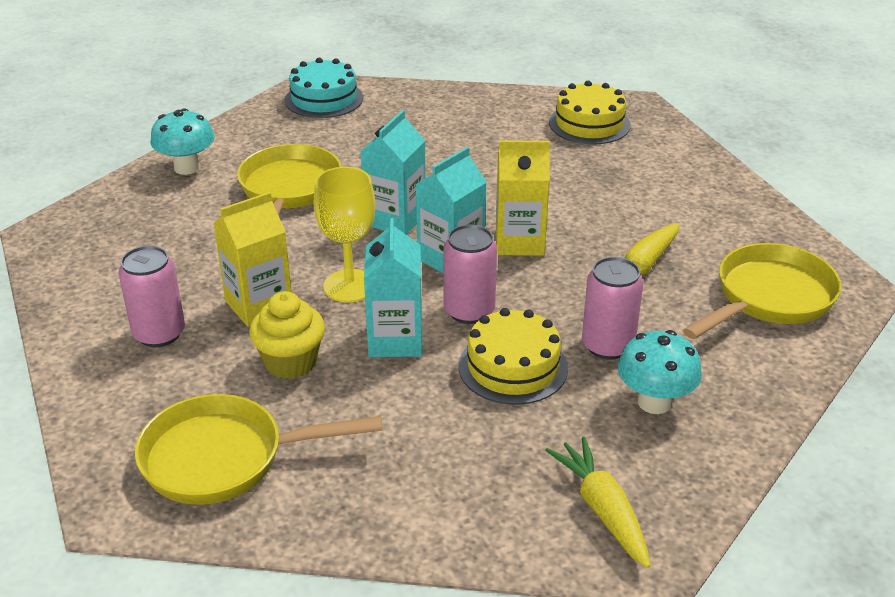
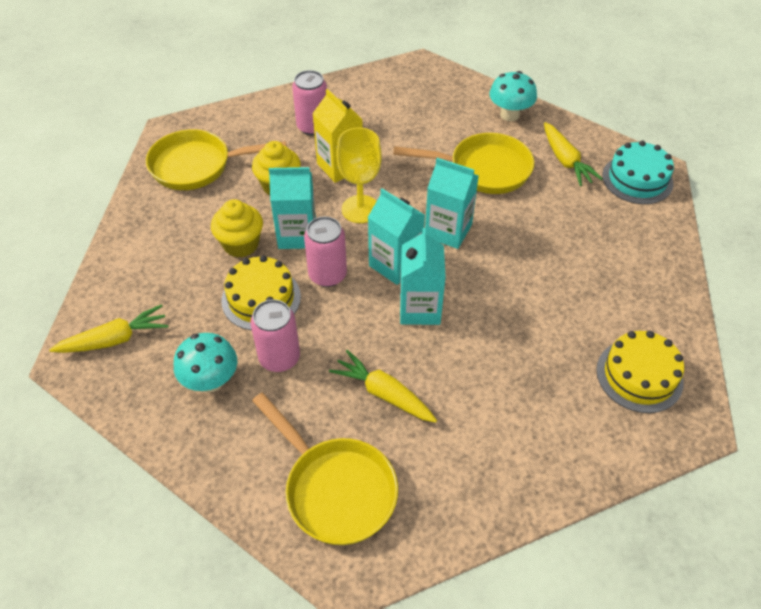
camera: 90 degrees right, 15 degrees up
(224, 458) = (197, 166): yellow pan -> yellow pan turned 90 degrees counterclockwise
(284, 137) = (565, 161): none -> yellow carrot
(411, 393) = (241, 244): none -> yellow cupcake
(519, 242) = (420, 308): yellow carton -> turquoise carton

